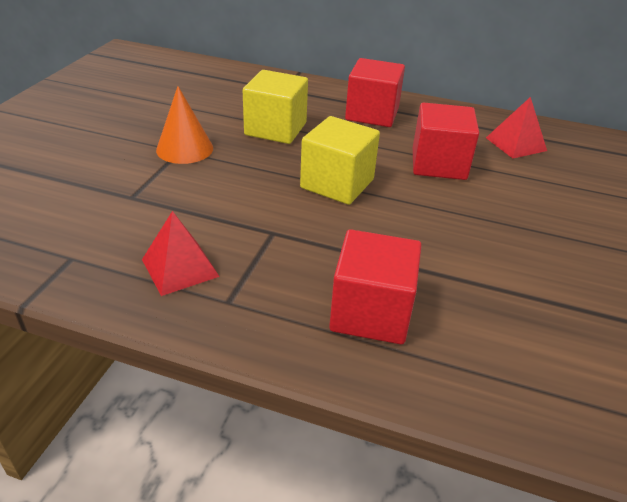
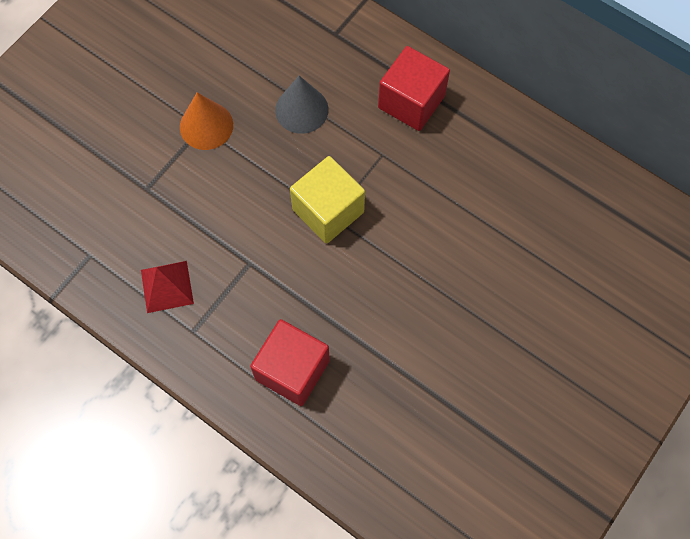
camera: 20 degrees right, 30 degrees up
(275, 129) = (301, 109): yellow cube -> grey cone
(438, 164) = (438, 203): red cube -> none
(515, 144) = (536, 187): red pyramid -> none

